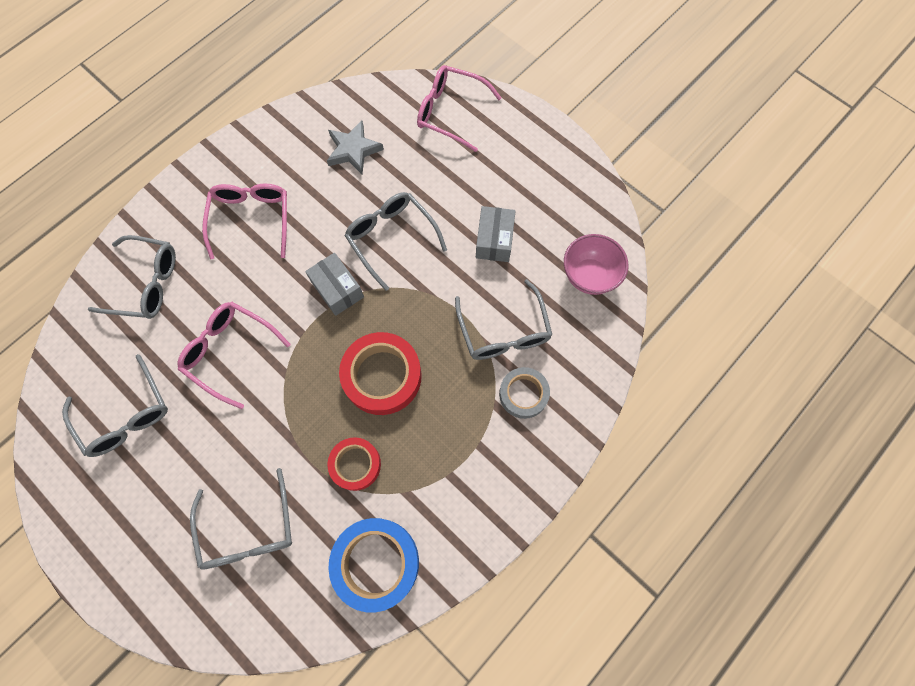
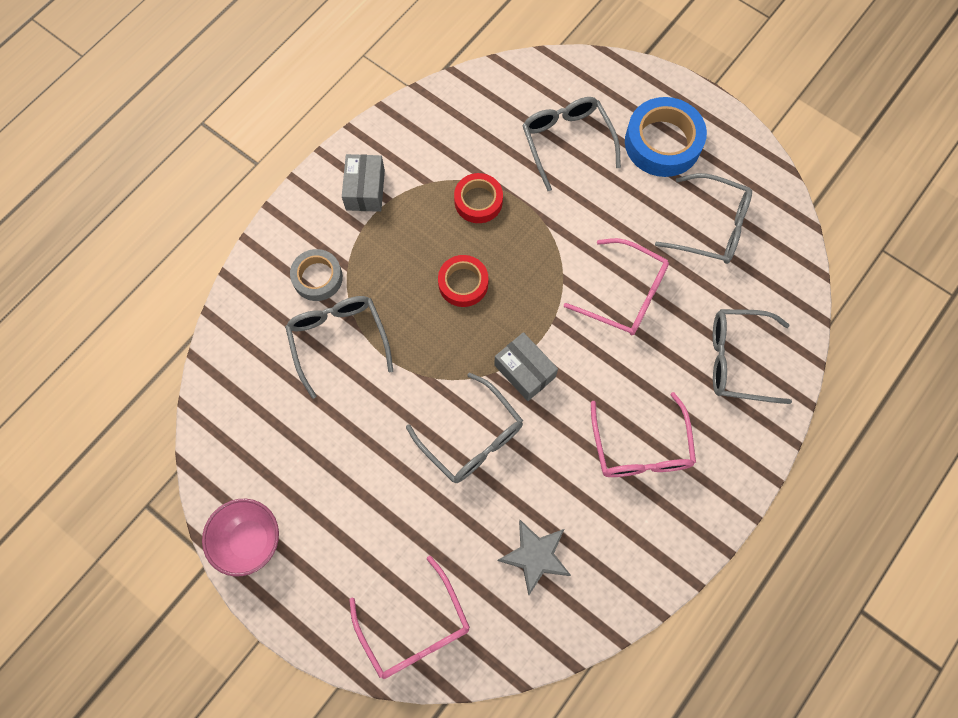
camera: 175 degrees right, 0 degrees up
(126, 415) = (711, 226): grey glasses -> grey glasses turned 150 degrees clockwise
(376, 563) = (448, 126): blue tape -> blue tape (662, 143)
(382, 376) = (463, 283): red tape -> red tape, size x0.62
(450, 112) = (415, 628): pink glasses -> pink glasses turned 45 degrees clockwise
(494, 240) = (351, 445): grey box -> grey box (365, 190)
(589, 276) = (242, 410): pink bowl -> pink bowl (250, 540)

